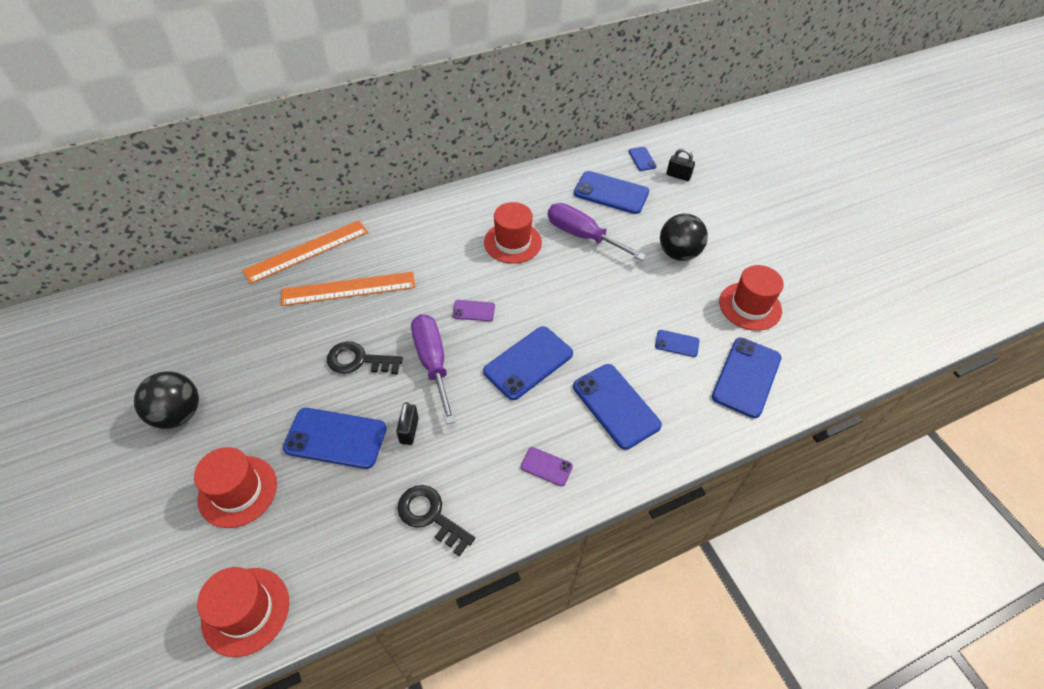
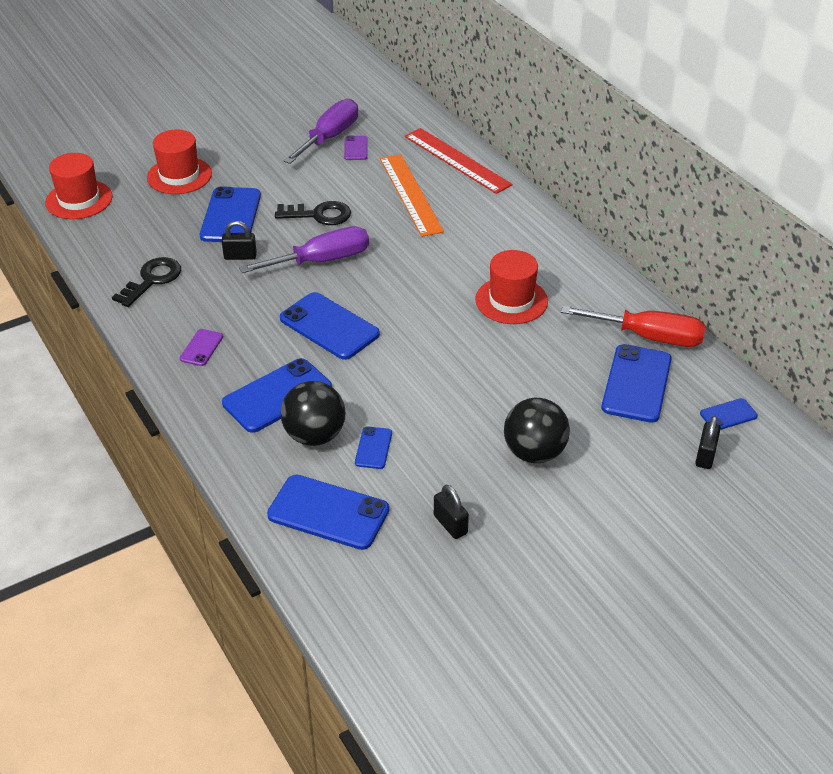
camera: 85 degrees right, 10 degrees down
(178, 414) = (252, 132): black ball -> black ball (314, 435)
(307, 251) = (457, 160): orange ruler -> red ruler
(359, 360) = (319, 215): black key -> black key turned 90 degrees clockwise
(473, 311) = (396, 281): purple phone -> purple phone (356, 148)
(564, 179) = (649, 337): none -> red screwdriver
(582, 236) = (541, 359): purple screwdriver -> purple screwdriver (329, 137)
(750, 306) = (450, 524): red hat -> black padlock

